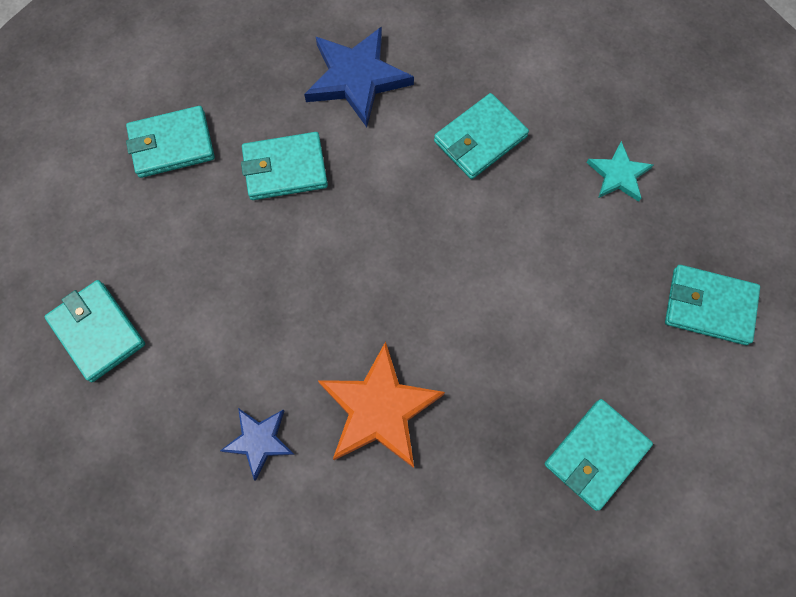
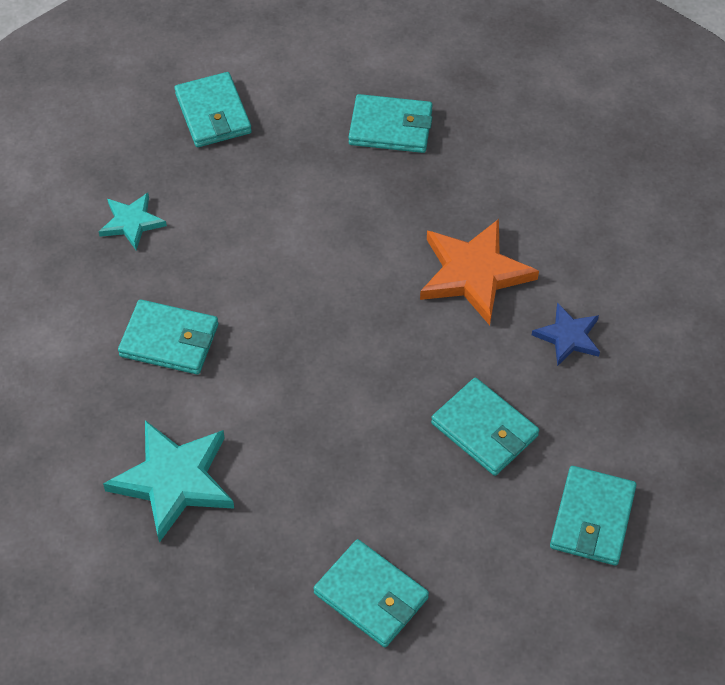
camera: 125 degrees left, 15 degrees down
(285, 169) = (320, 477): turquoise wallet -> turquoise wallet (484, 429)
(357, 78) = (174, 480): blue star -> turquoise star

